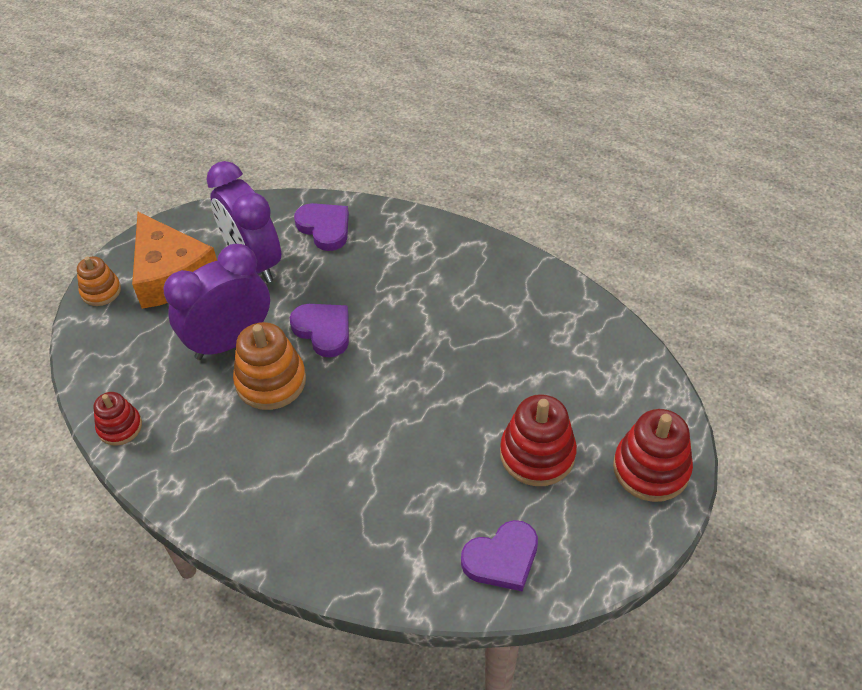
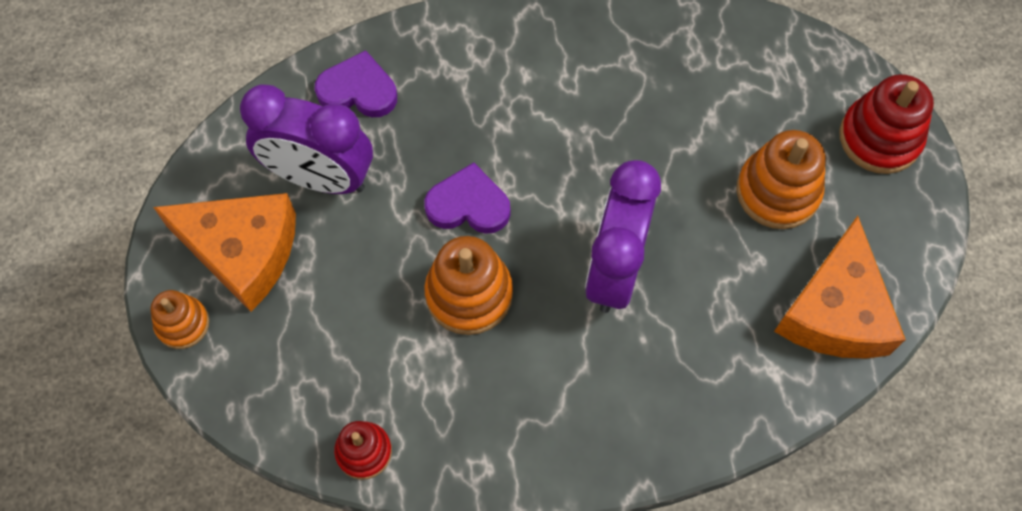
camera: 40 degrees left, 15 degrees up
(230, 341) = (384, 281): purple clock -> purple clock (614, 269)
(502, 559) = (835, 311): purple heart -> orange cheese
(537, 454) = (777, 191): red stacking toy -> orange stacking toy

